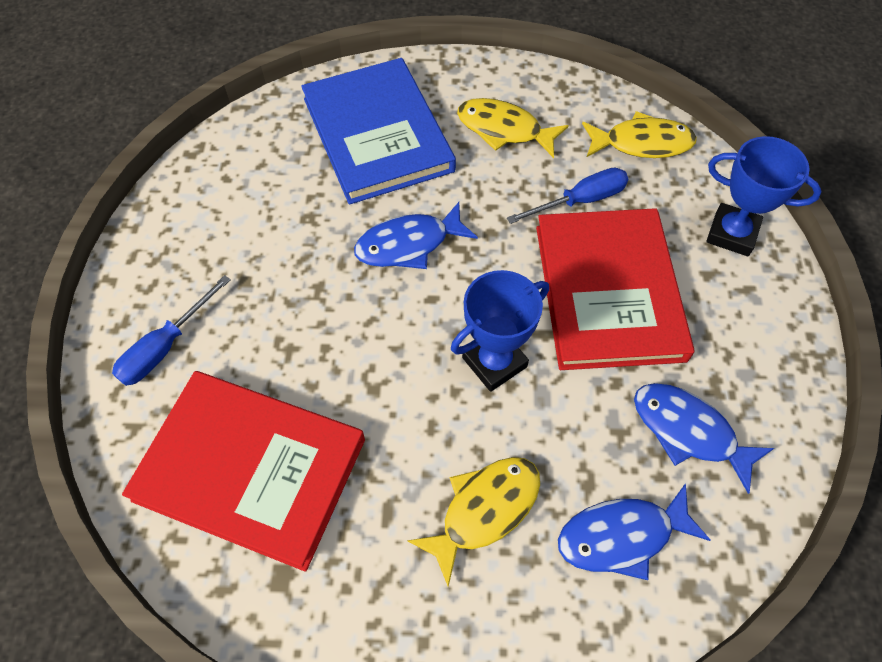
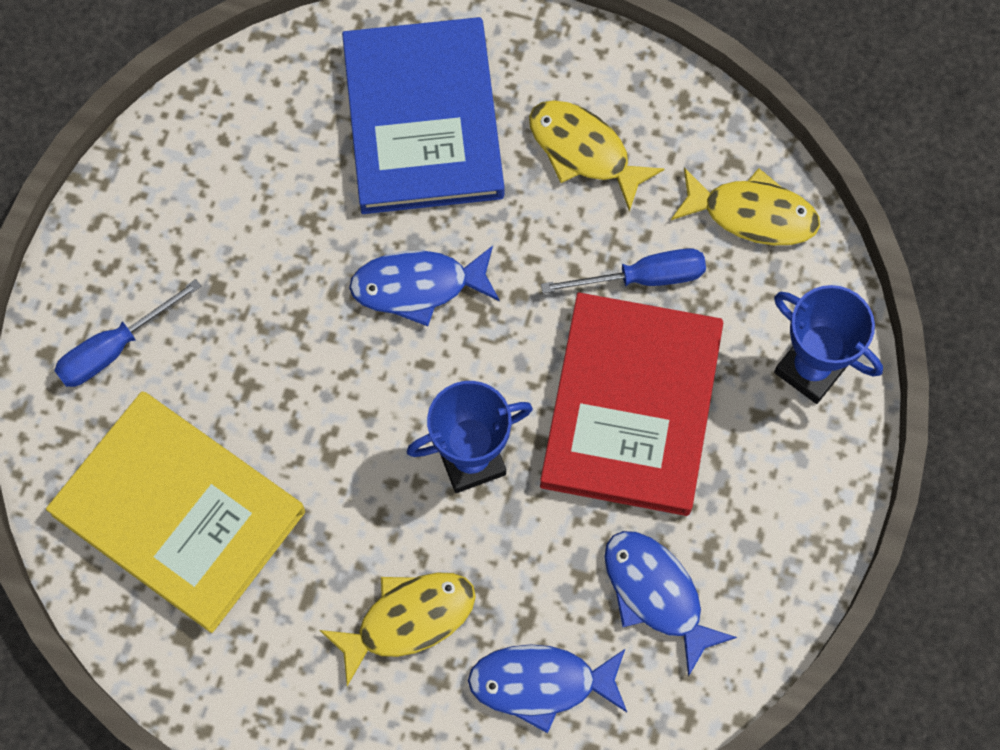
camera: 15 degrees right, 10 degrees up
(250, 470) = (178, 513): red book -> yellow book

